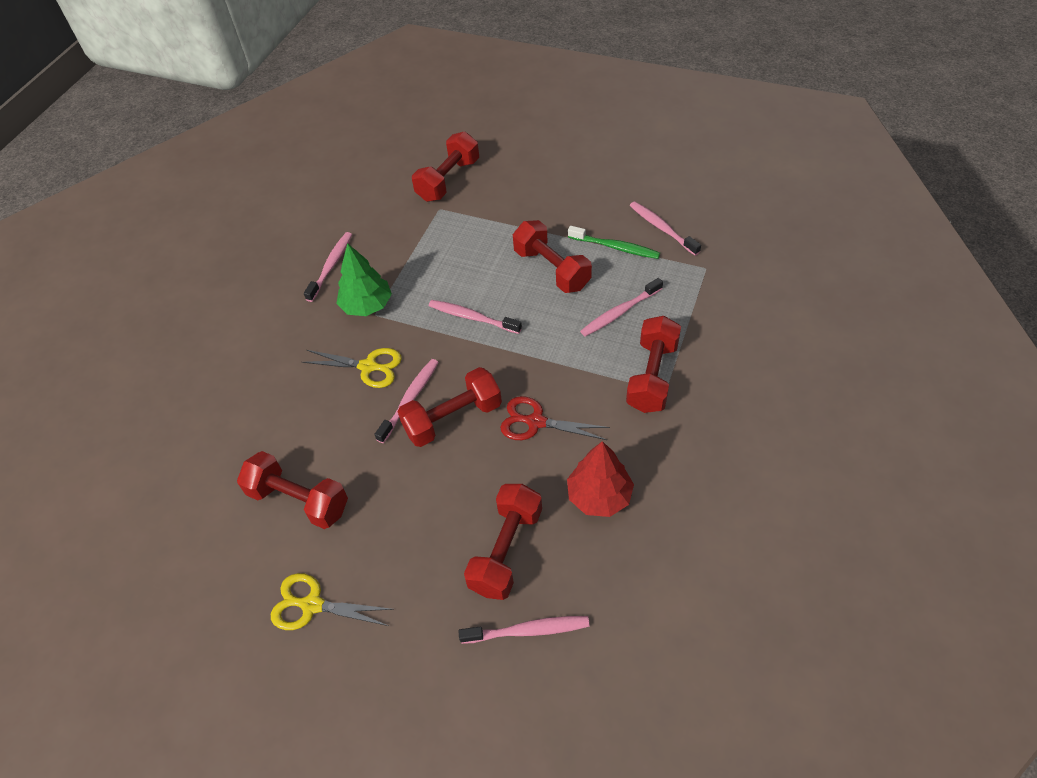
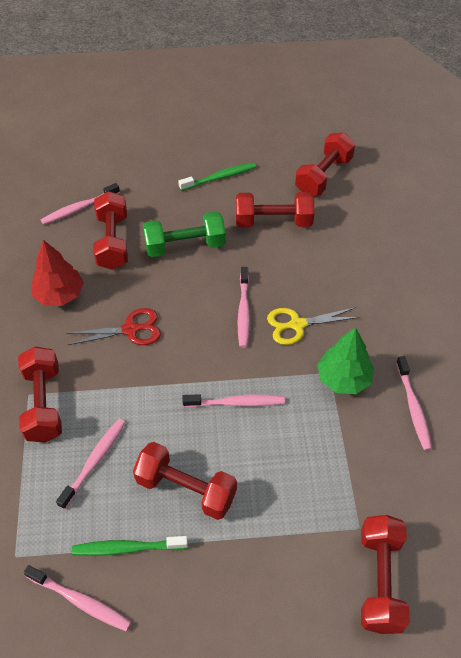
camera: 150 degrees right, 0 degrees up
(312, 605) = (219, 177): yellow scissors -> green toothbrush
(422, 507) = (185, 246): none -> green dumbbell
(453, 418) = (199, 309): red dumbbell -> red dumbbell (323, 176)

